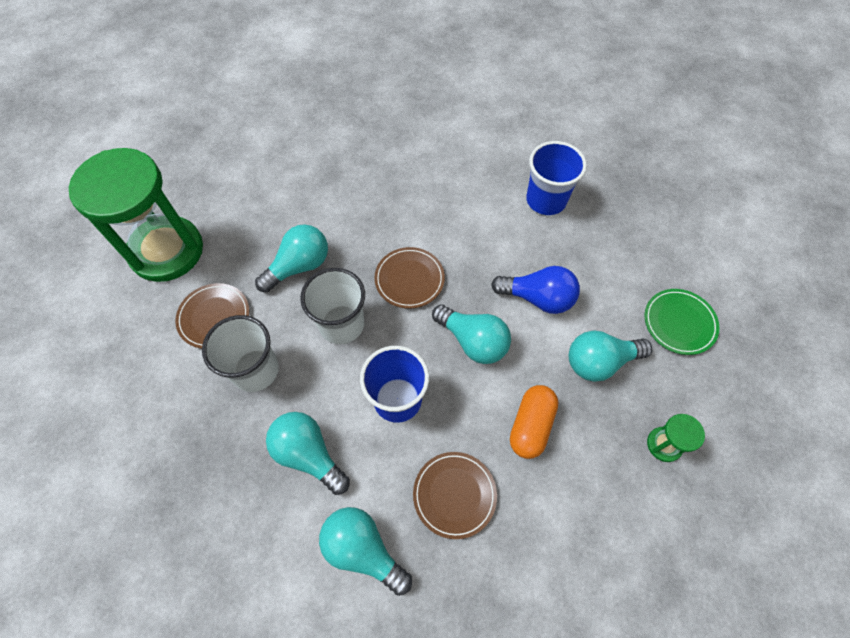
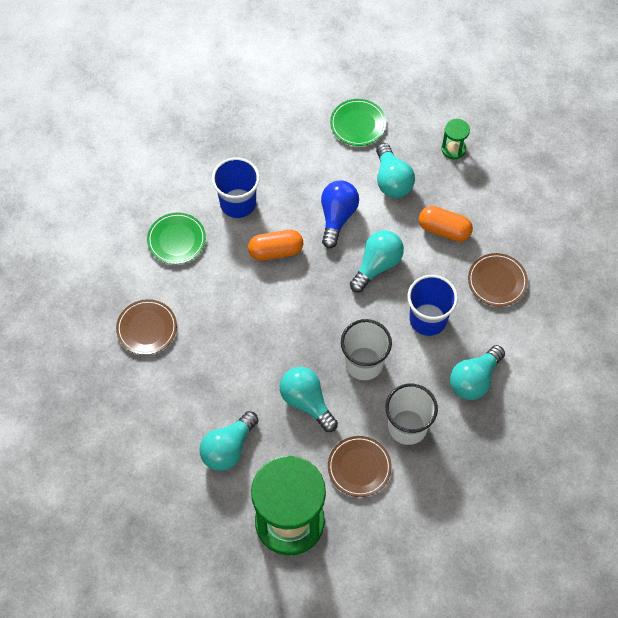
camera: 90 degrees left, 0 degrees up
(363, 550) = (538, 339): turquoise light bulb -> turquoise light bulb (228, 448)
(409, 279) = (320, 312): brown plate -> brown plate (147, 328)
(487, 236) = (275, 251): none -> orange capsule
(495, 149) = (176, 240): none -> green plate

